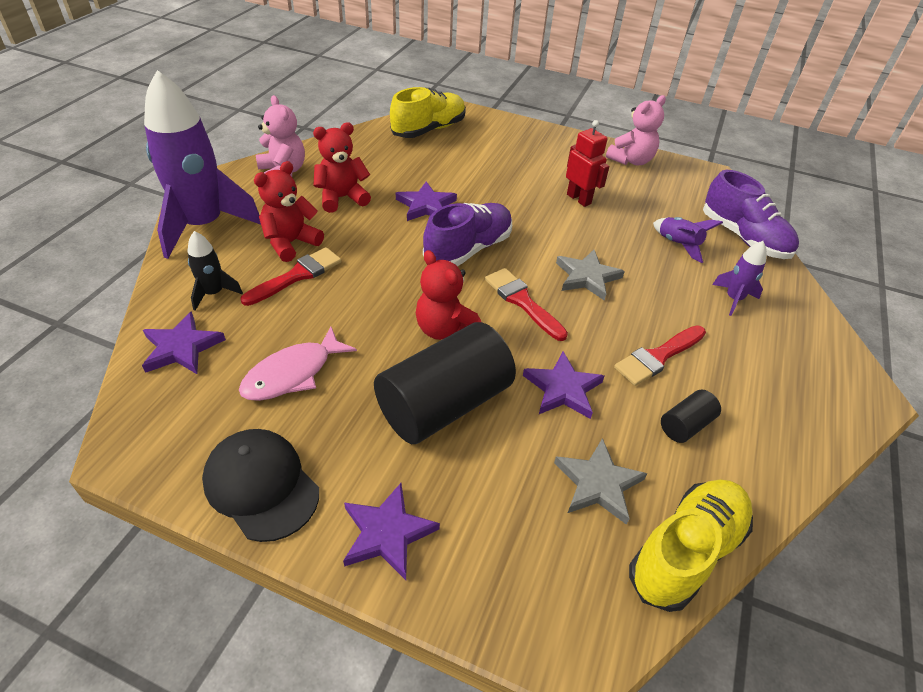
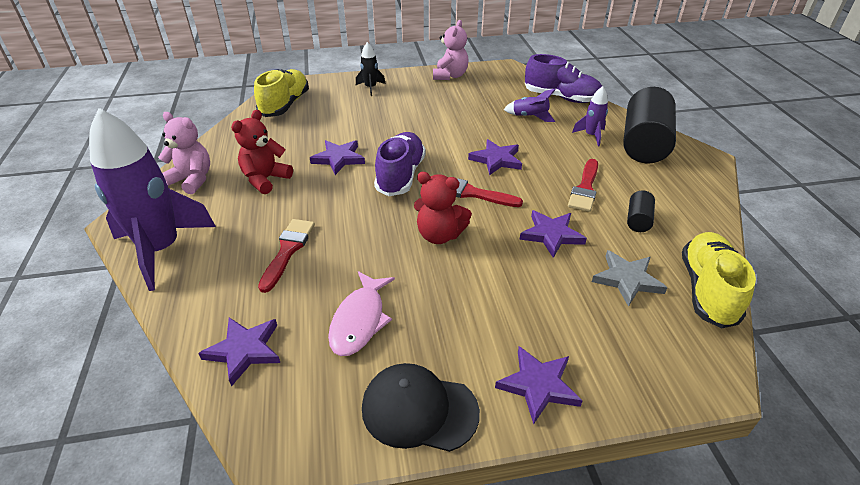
camera: 30 degrees left, 5 degrees down
(214, 293) = (228, 296): black rocket -> black rocket (370, 88)
(291, 243) = (256, 229): red teddy bear -> none
(444, 404) = (489, 283): black cylinder -> black cylinder (643, 144)
(579, 199) = (441, 112): red robot -> none
(587, 277) = (496, 160): grey star -> purple star

